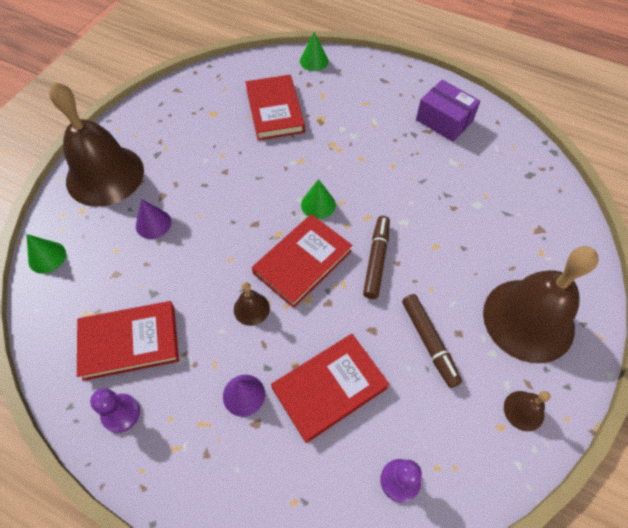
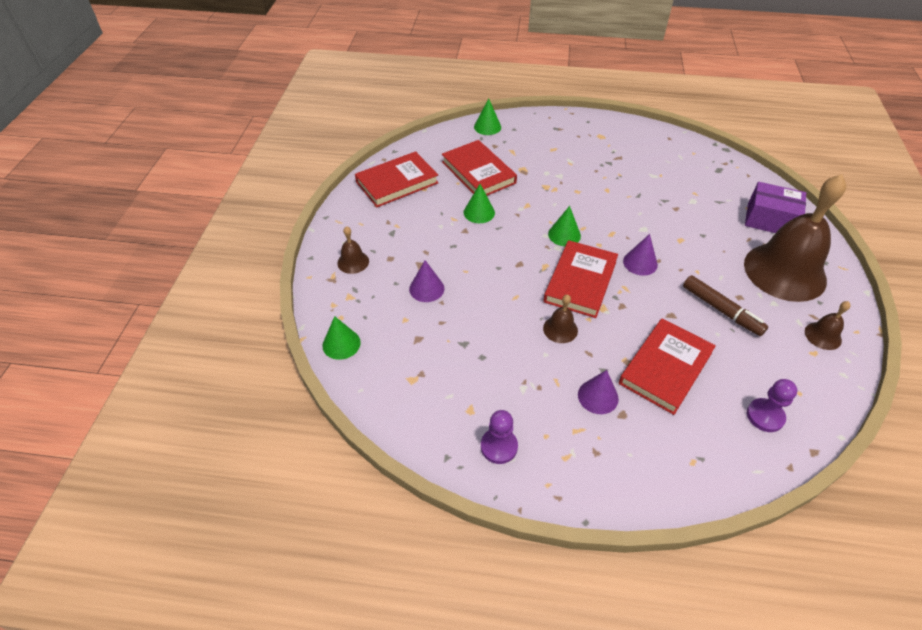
camera: 20 degrees left, 10 degrees down
(105, 175) = (353, 262): brown bell -> brown bell, size x0.41
(130, 342) = (468, 388): red book -> red book (397, 182)
(249, 155) = (479, 212): none -> green cone
(376, 260) = (640, 263): brown marker -> purple cone
(444, 120) = (627, 147): purple box -> purple box (769, 220)

